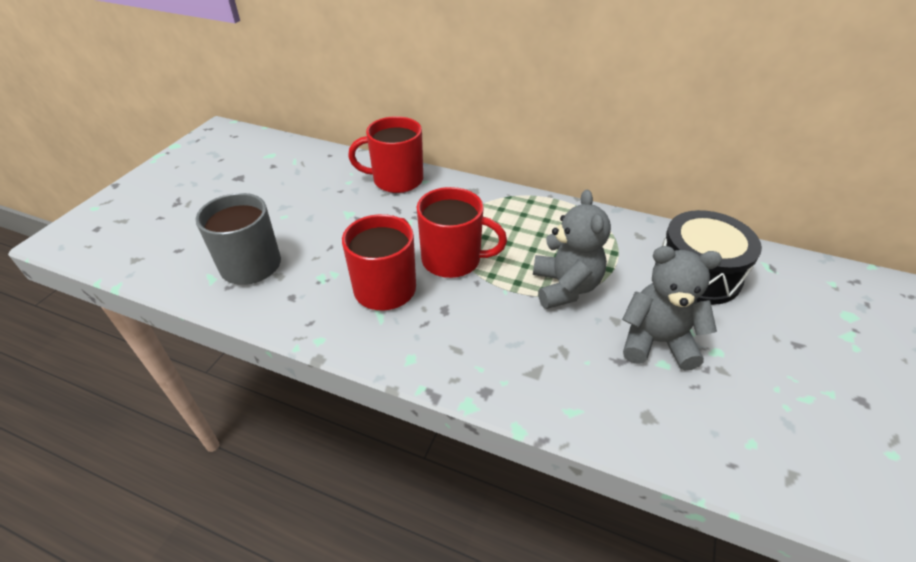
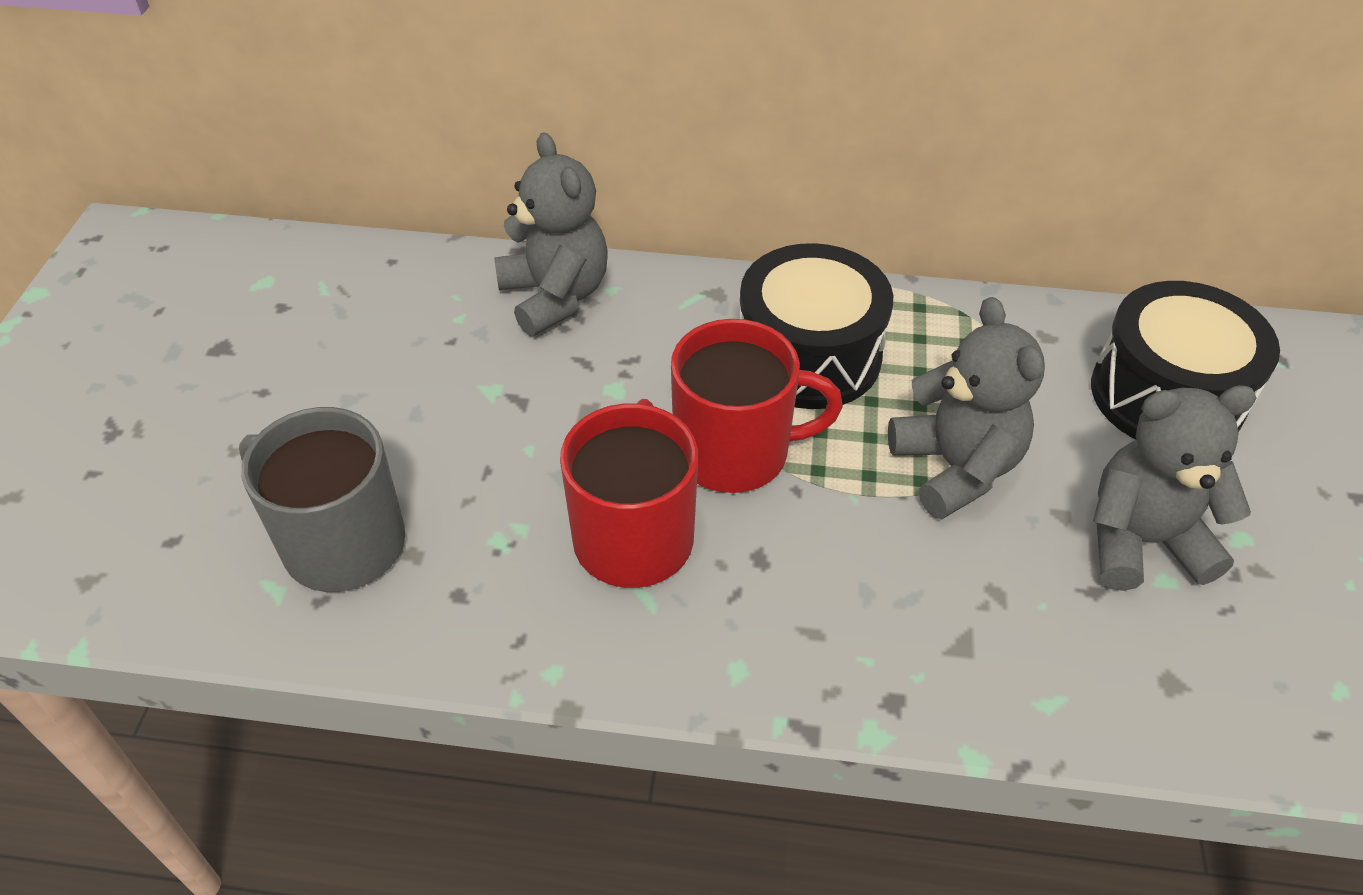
camera: 15 degrees left, 5 degrees up
(396, 180) = (555, 296): red mug -> grey teddy bear
(509, 224) = (808, 355): none -> black drum

